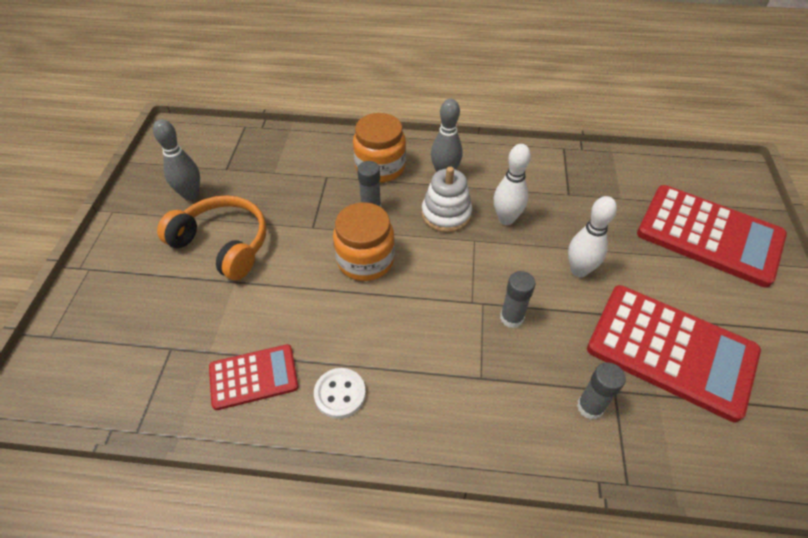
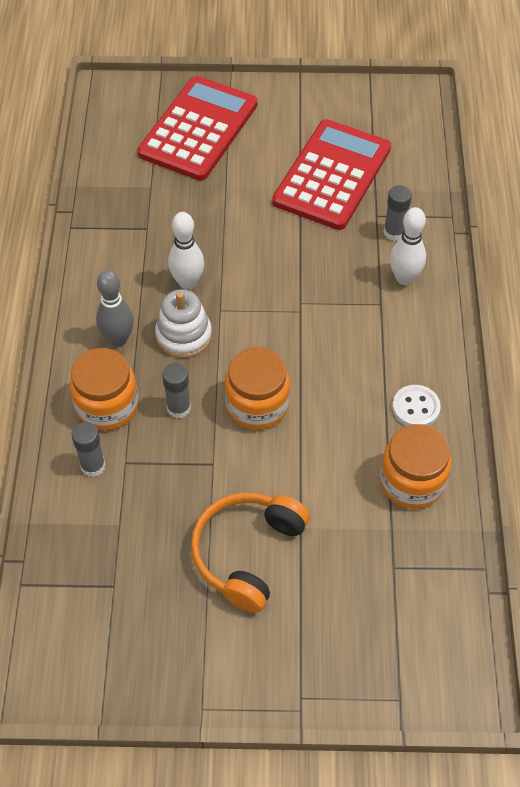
camera: 95 degrees left, 5 degrees up
(191, 195) = (165, 616): grey bowling pin -> none
(253, 377) = (412, 481): red calculator -> orange jar
(511, 318) = (314, 281): grey glue stick -> grey glue stick (93, 466)
(579, 270) = (252, 228): white bowling pin -> white bowling pin (404, 278)

